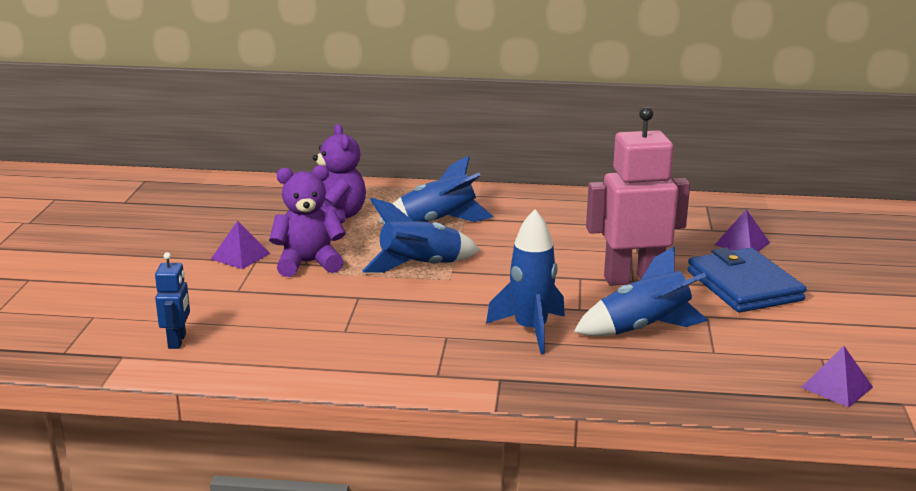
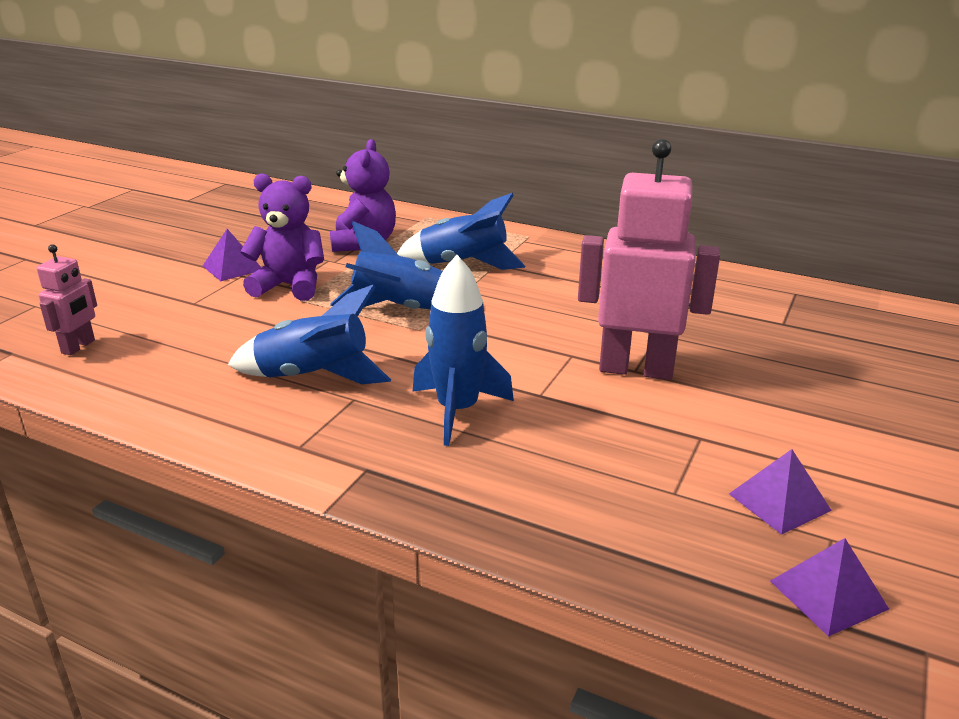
camera: 20 degrees right, 5 degrees up
(177, 341) = (78, 347): blue robot -> pink robot
(643, 328) = (601, 438): blue rocket -> blue rocket (313, 376)
(742, 243) = (812, 348): purple pyramid -> purple pyramid (779, 502)
(744, 286) = (779, 405): blue wallet -> none

